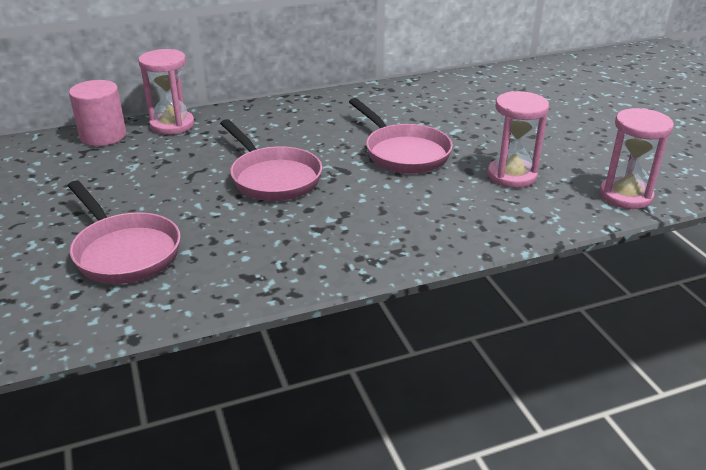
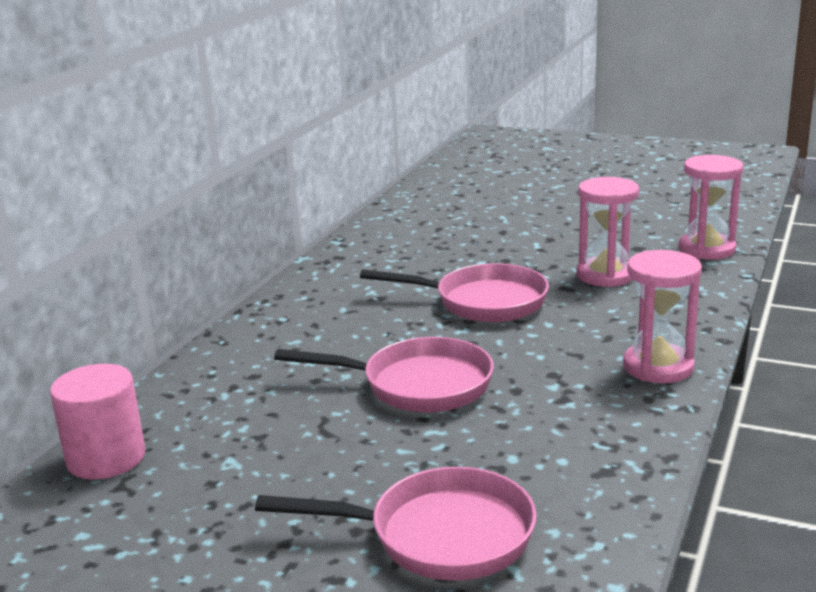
camera: 45 degrees left, 10 degrees down
(172, 125) = (172, 401): pink hourglass -> pink hourglass (658, 367)

